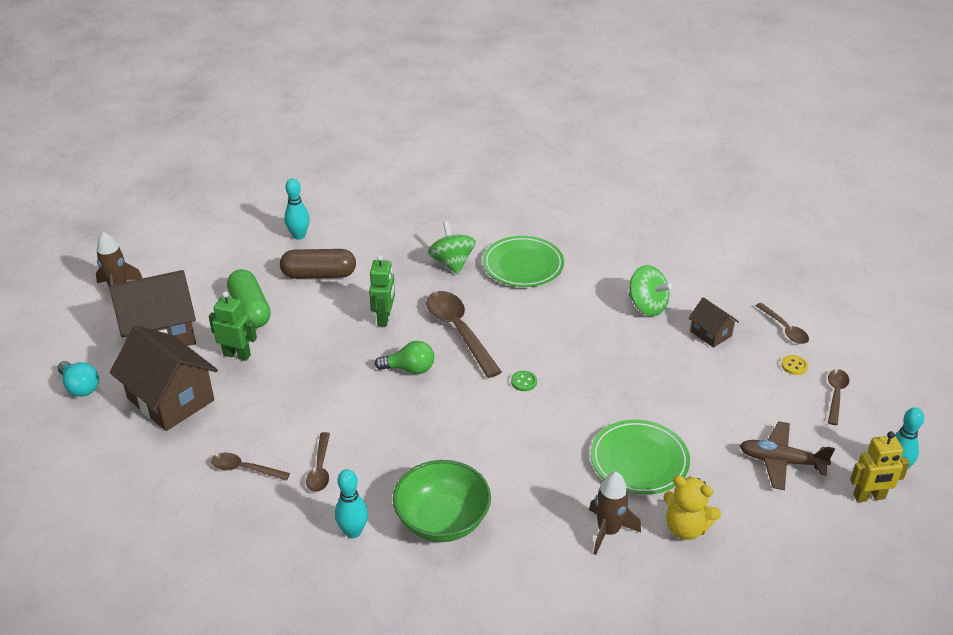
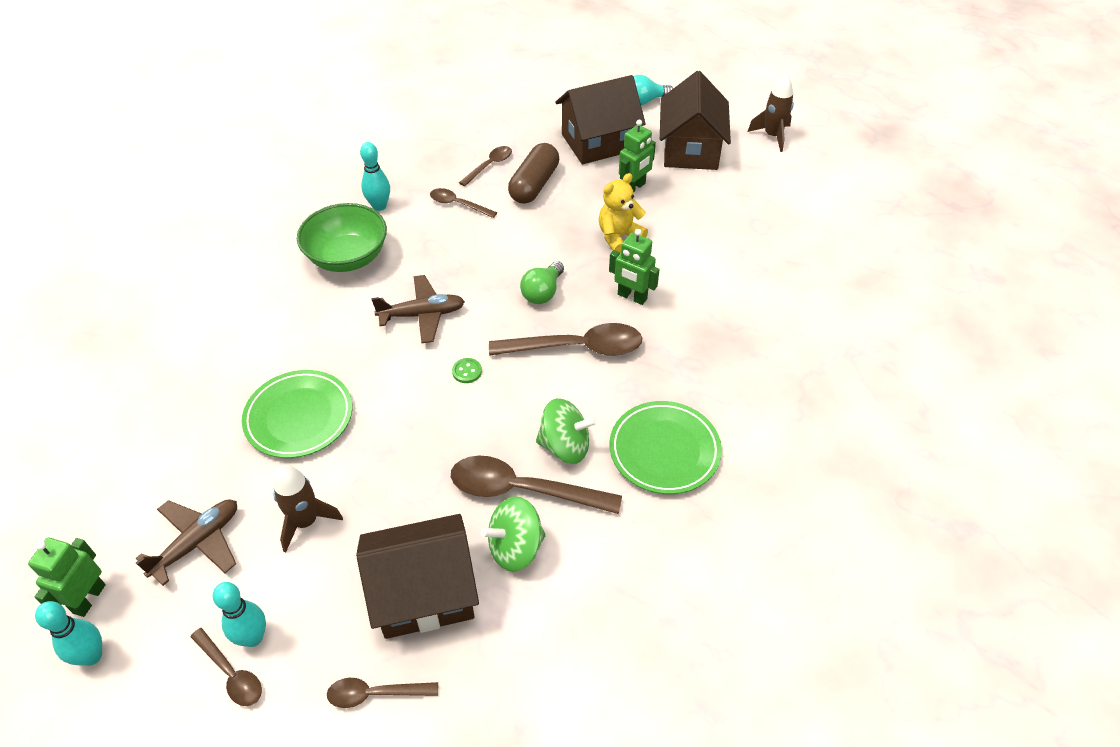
camera: 115 degrees right, 10 degrees up
(250, 309) = (698, 208): green capsule -> none
(299, 236) = (814, 269): turquoise bowling pin -> turquoise bowling pin (253, 637)
(319, 274) = (732, 268): brown capsule -> brown capsule (534, 185)
(452, 263) = (702, 383): green spinning top -> green spinning top (565, 446)
(482, 433) = (422, 315): none -> brown plane
(603, 317) = (522, 490): none -> brown spoon
(608, 531) = (246, 356): brown rocket -> brown rocket (306, 522)
(686, 528) = (200, 413): yellow teddy bear -> yellow teddy bear (619, 237)
(711, 333) = (424, 593): brown house -> brown house, size x1.98
(794, 366) = (308, 657): yellow button -> none
(869, 497) = (89, 598): yellow robot -> green robot

